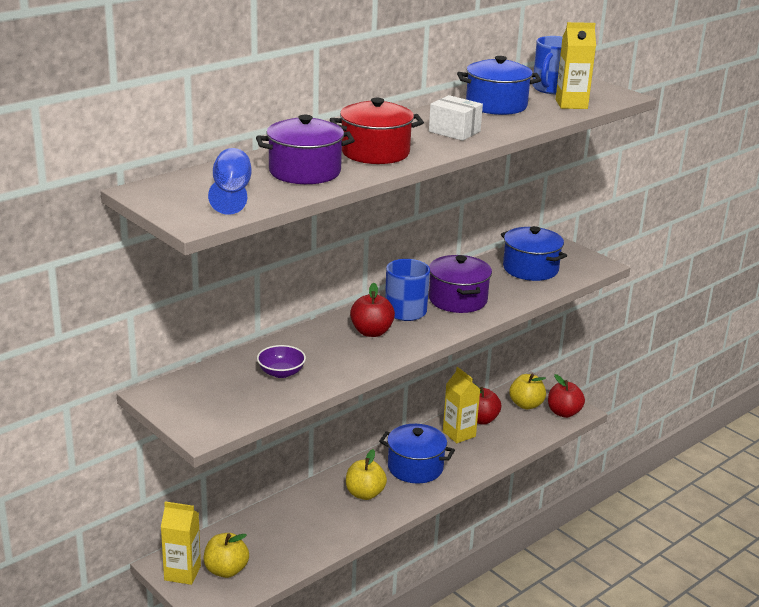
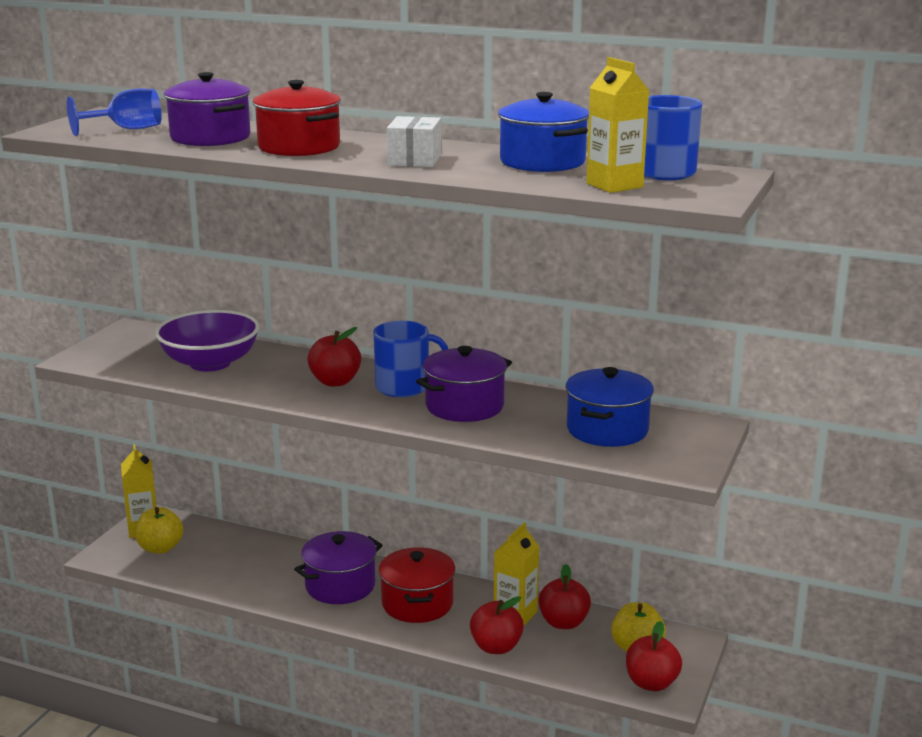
camera: 65 degrees right, 5 degrees down
(281, 372) = (210, 363): purple bowl -> purple bowl, size x1.92
(365, 494) = (340, 586): yellow apple -> purple pot
(415, 467) = (417, 603): blue pot -> red pot
(490, 453) = (496, 647): none -> red apple

